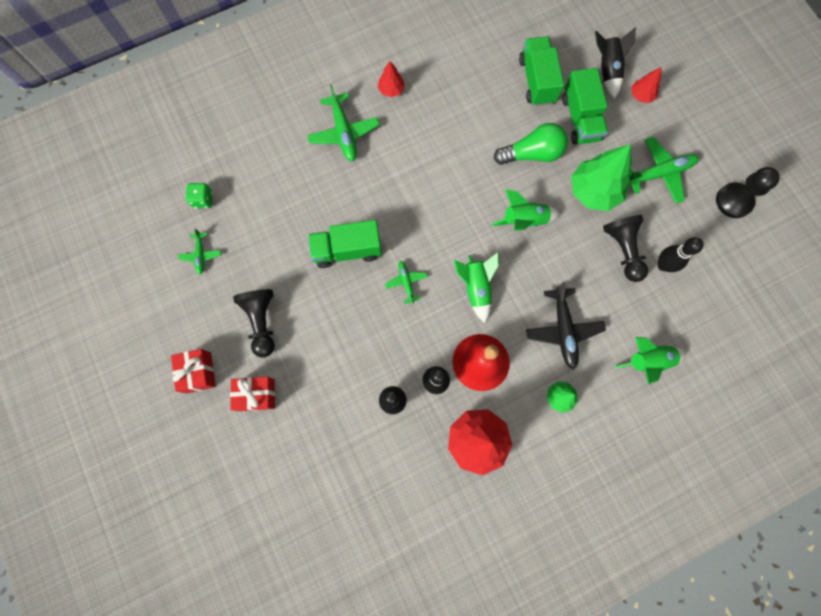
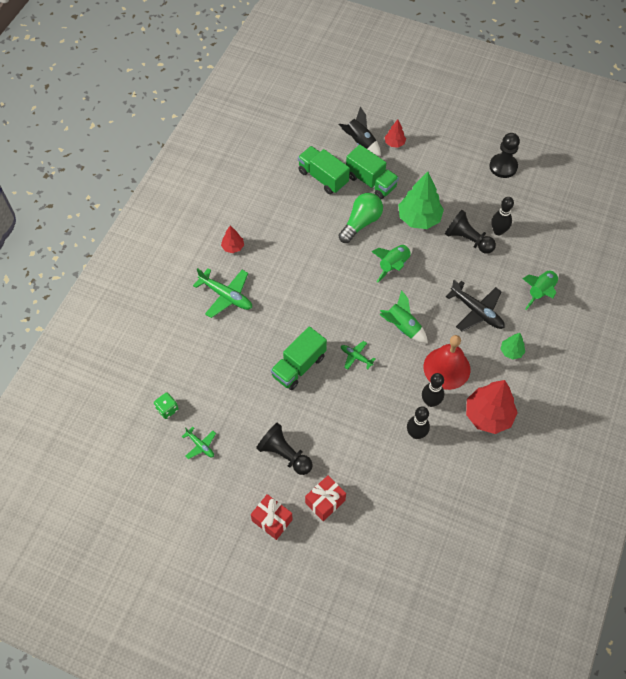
camera: 40 degrees left, 15 degrees down
(659, 173) = (447, 180): green plane -> none

